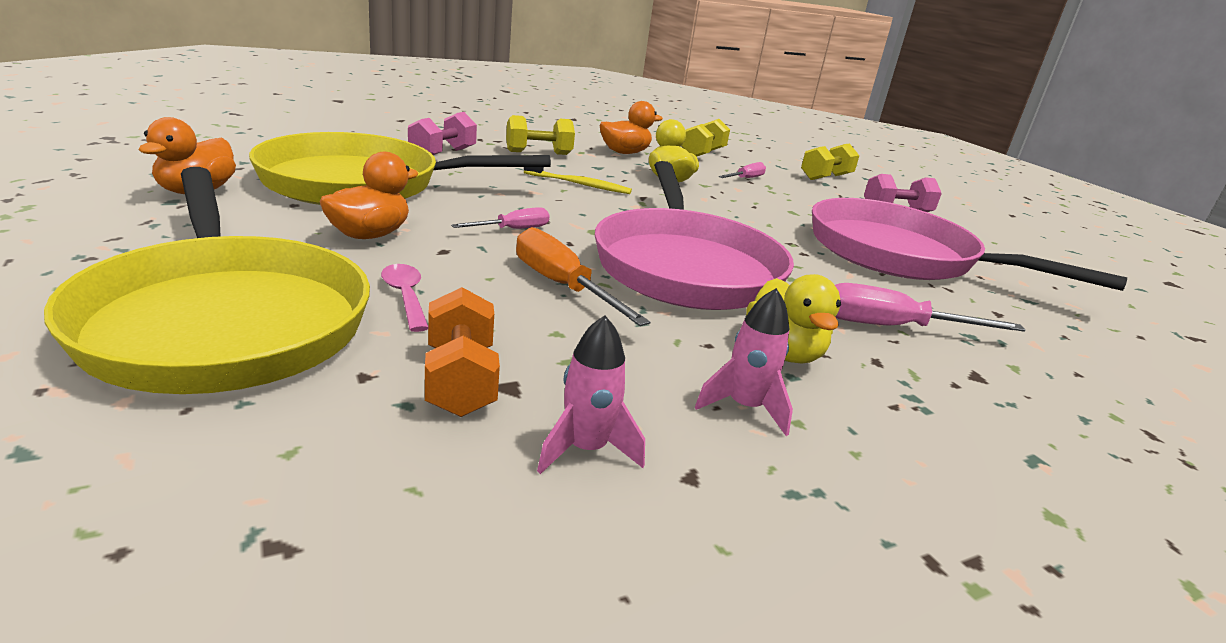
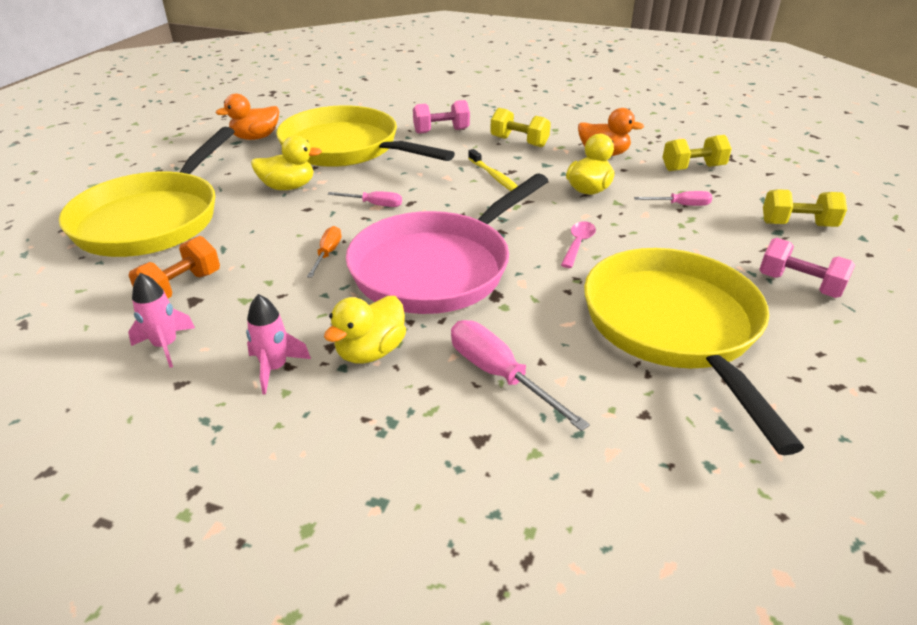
camera: 50 degrees right, 10 degrees up
(369, 235) = (288, 187): orange duck -> yellow duck
(405, 297) = (238, 232): pink spoon -> pink spoon (578, 244)
(562, 286) = (327, 254): orange screwdriver -> orange screwdriver, size x0.60
(901, 256) = (674, 328): pink pan -> yellow pan

